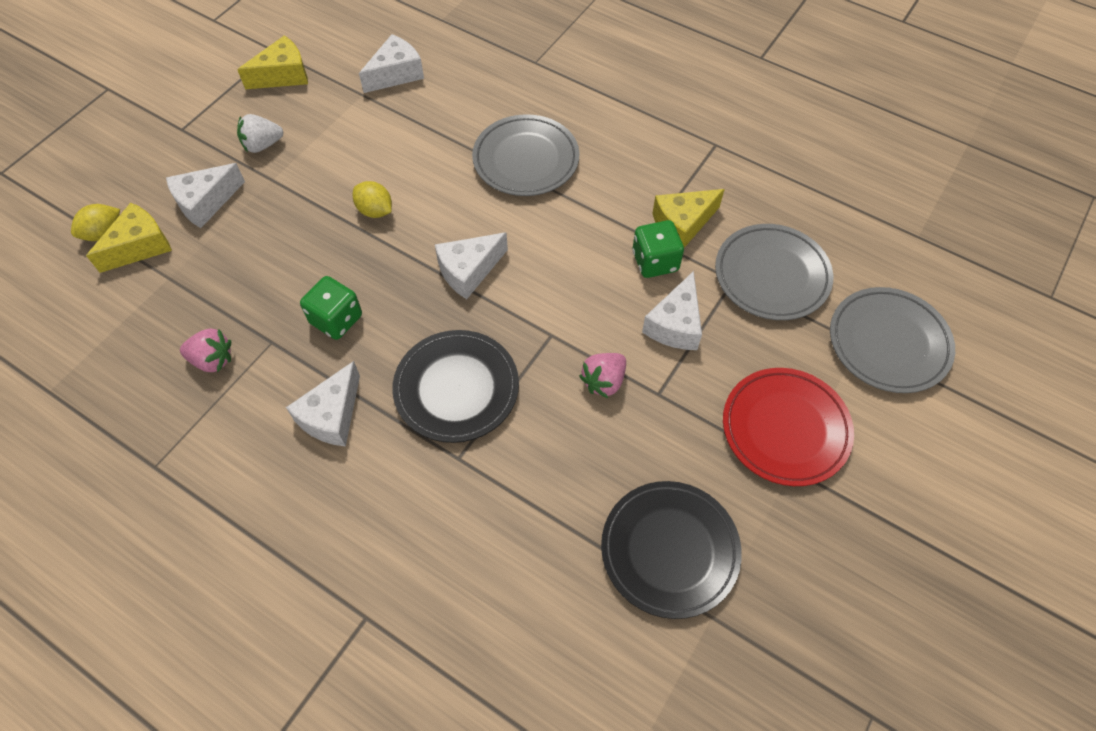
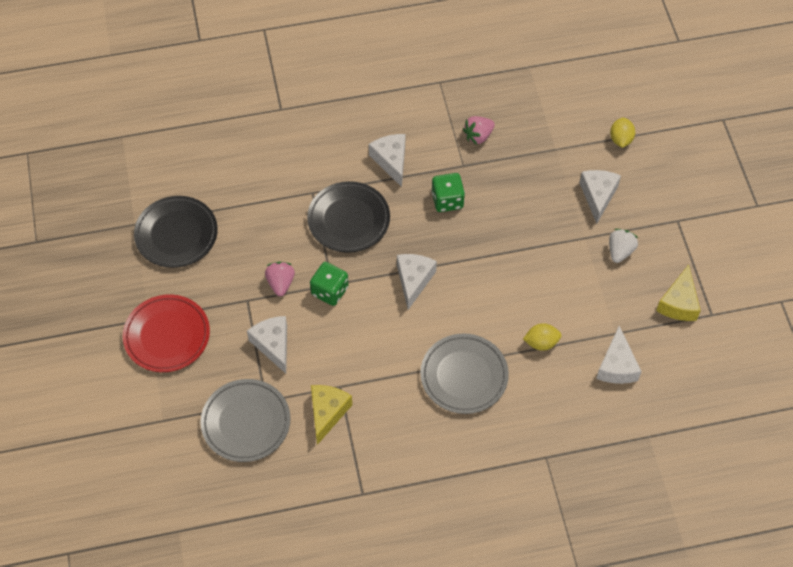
camera: 135 degrees right, 0 degrees up
(140, 246) = (593, 149): yellow cheese -> none
(375, 211) = (505, 269): yellow lemon -> yellow lemon (541, 343)
(655, 261) = (320, 374): green dice -> green dice (330, 291)
(888, 343) = (147, 434): grey plate -> none

